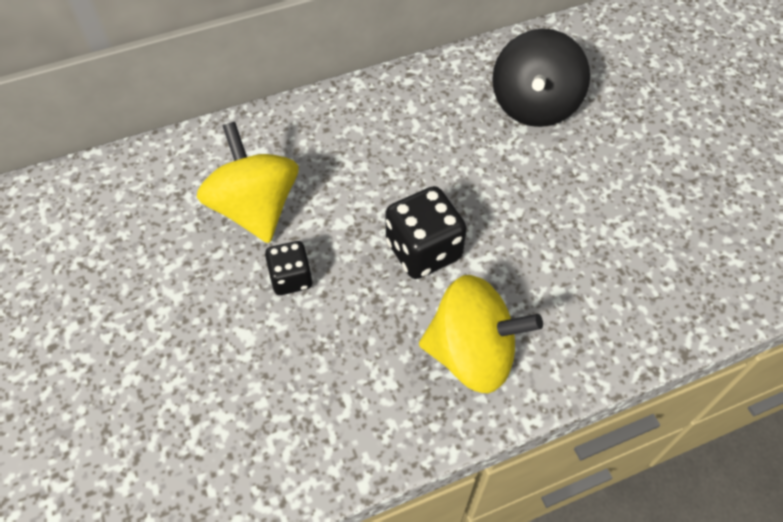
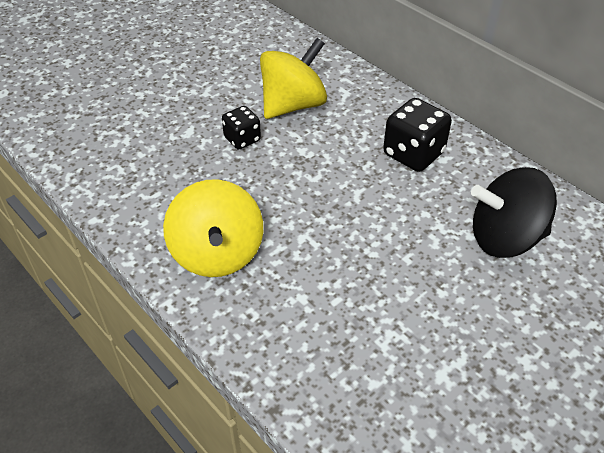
camera: 70 degrees right, 10 degrees down
(423, 250) = (300, 202): black dice -> black dice (413, 154)

